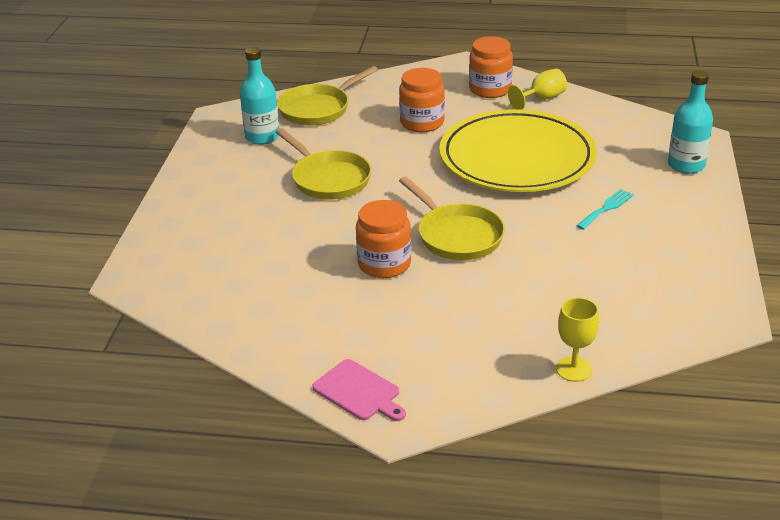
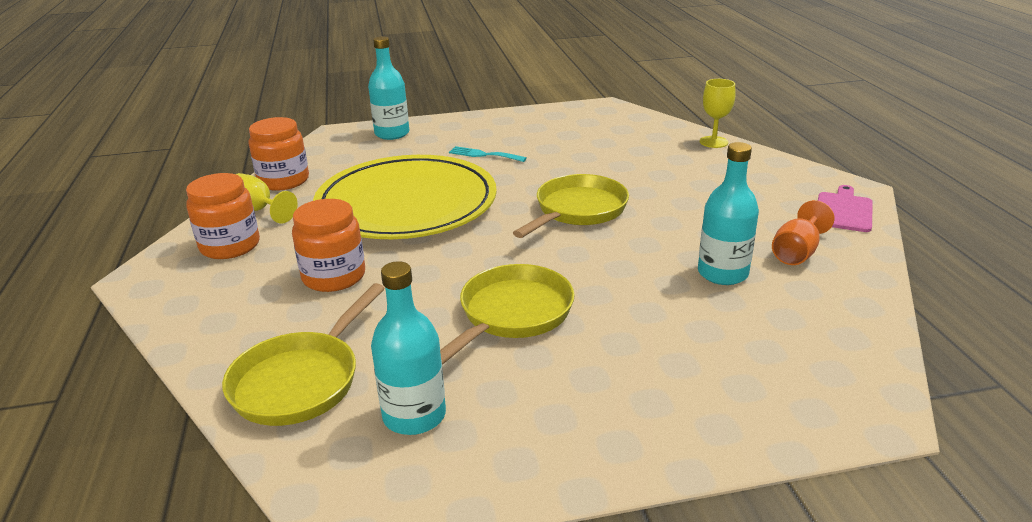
camera: 110 degrees left, 5 degrees down
(310, 278) = (722, 273): none -> turquoise bottle
(310, 327) = (797, 253): none -> orange goblet
(318, 109) = (301, 381): yellow pan -> yellow pan turned 90 degrees clockwise
(384, 264) = (658, 237): orange jar -> orange jar (283, 181)

